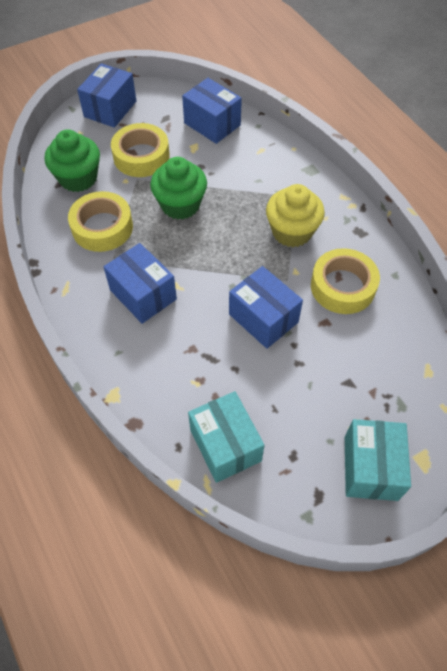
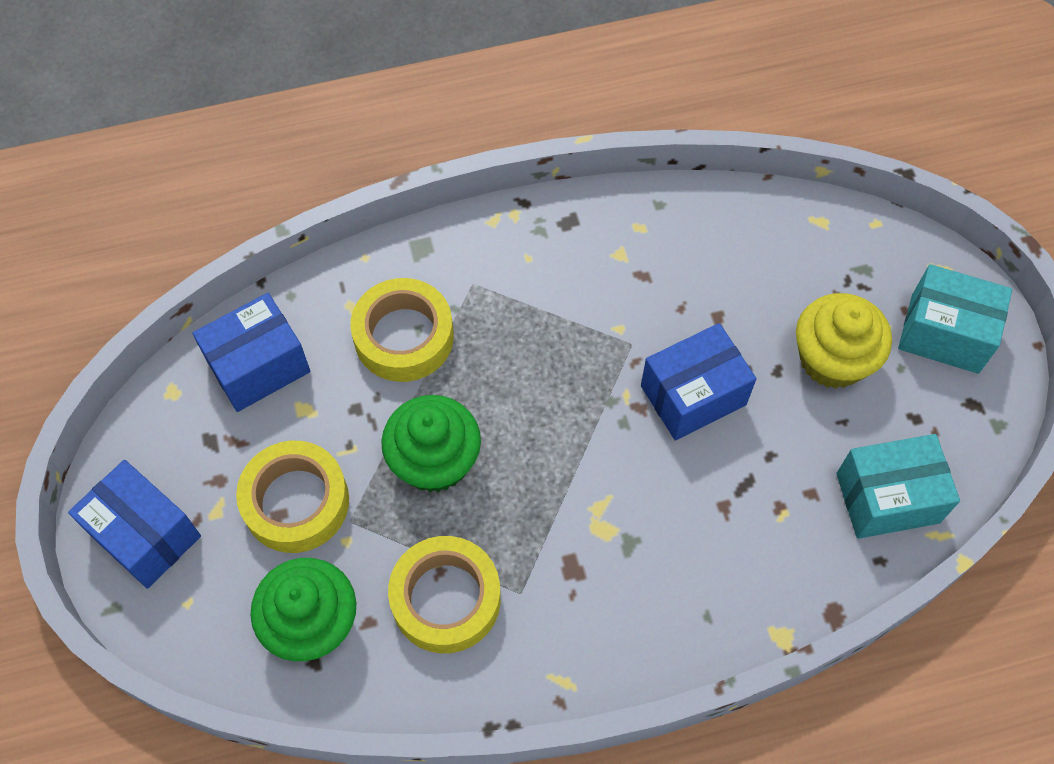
camera: 75 degrees left, 5 degrees up
(143, 295) = (607, 558): blue box -> none
(292, 232) = (542, 311): yellow cupcake -> yellow cupcake (832, 359)
(342, 286) = (663, 276): yellow tape -> yellow tape (404, 337)

